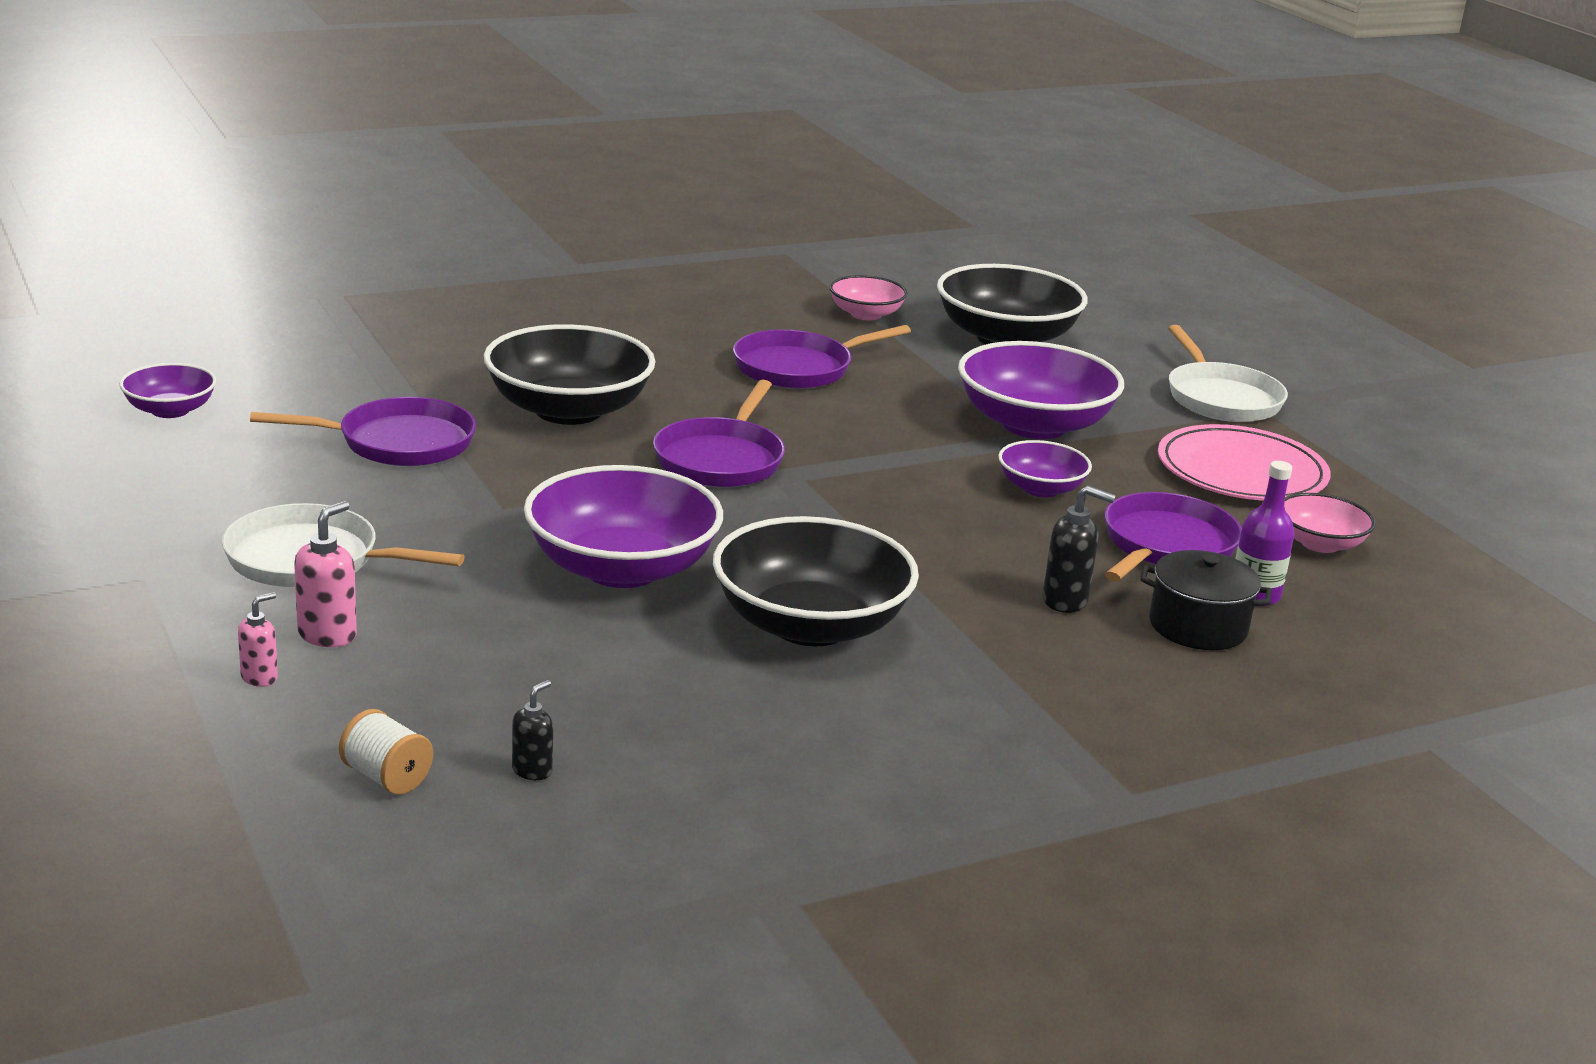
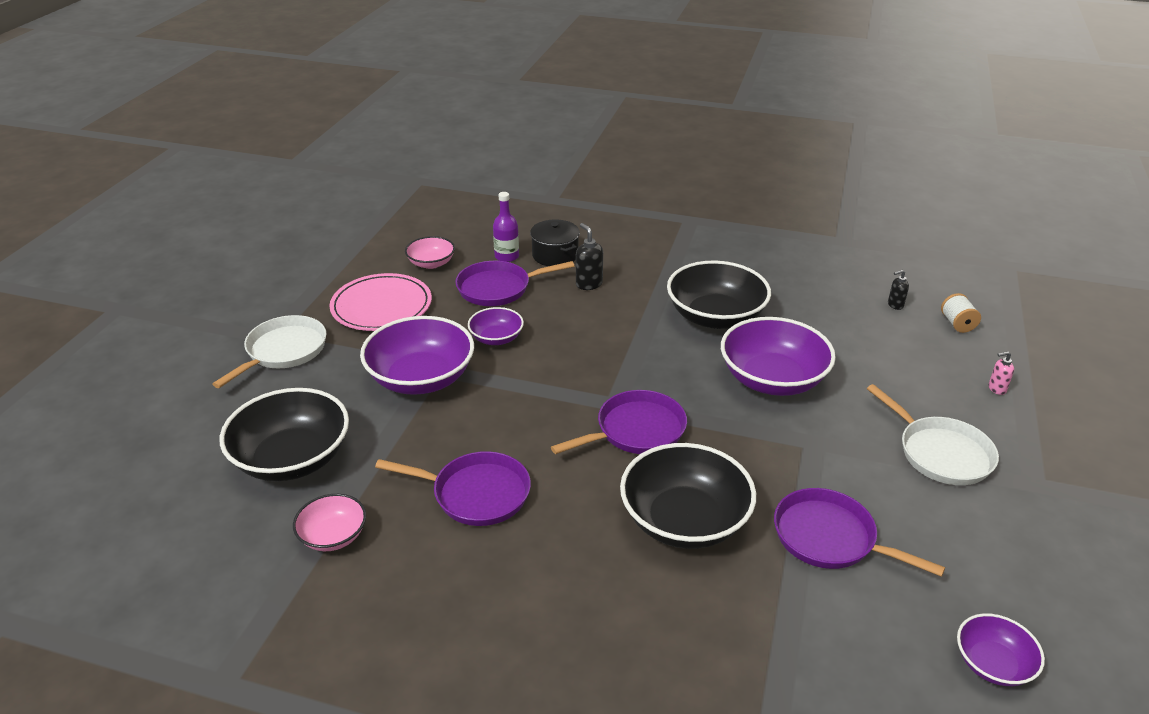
camera: 135 degrees left, 10 degrees up
(328, 635) = (952, 399): pink soap dispenser -> none

